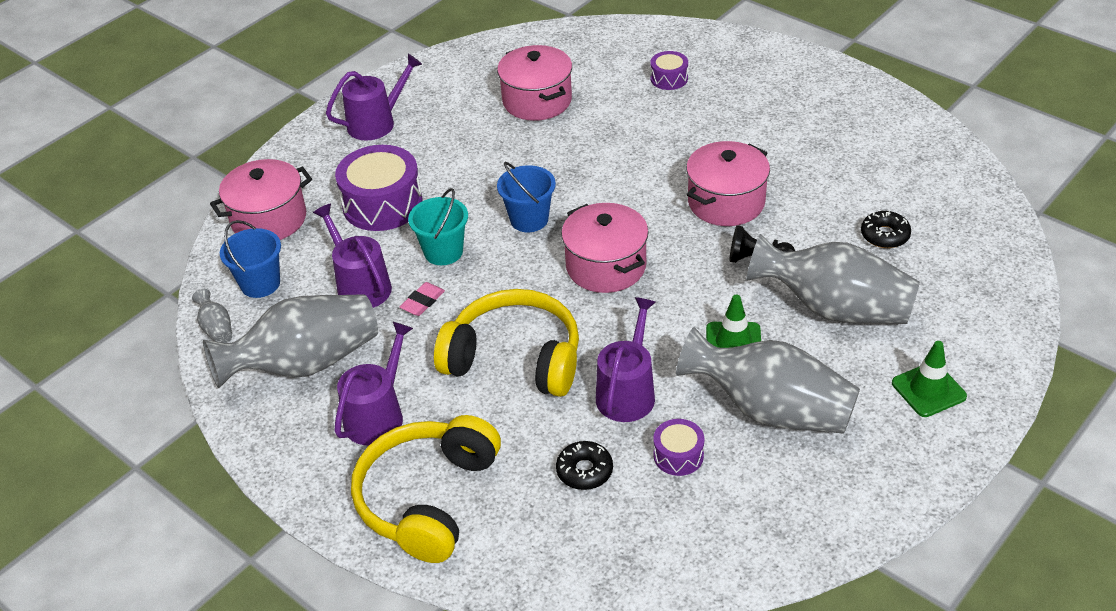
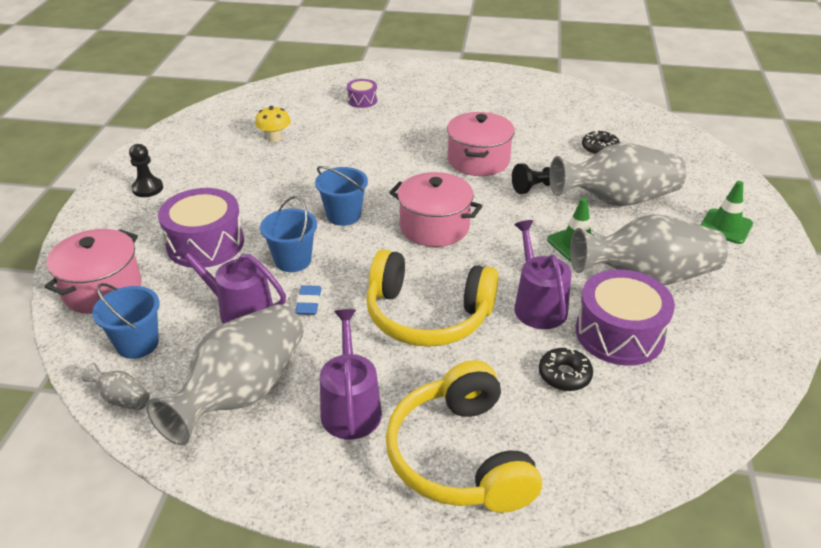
camera: 35 degrees left, 5 degrees down
(376, 123) = (147, 188): purple watering can -> black pawn
(423, 302) = (309, 303): pink eraser -> blue eraser
(443, 252) = (293, 260): turquoise bucket -> blue bucket
(515, 358) = (427, 315): yellow headphones -> yellow headphones turned 150 degrees counterclockwise
(537, 101) = (274, 138): pink pot -> yellow mushroom
(678, 455) = (619, 333): purple drum -> purple drum, size x1.96

